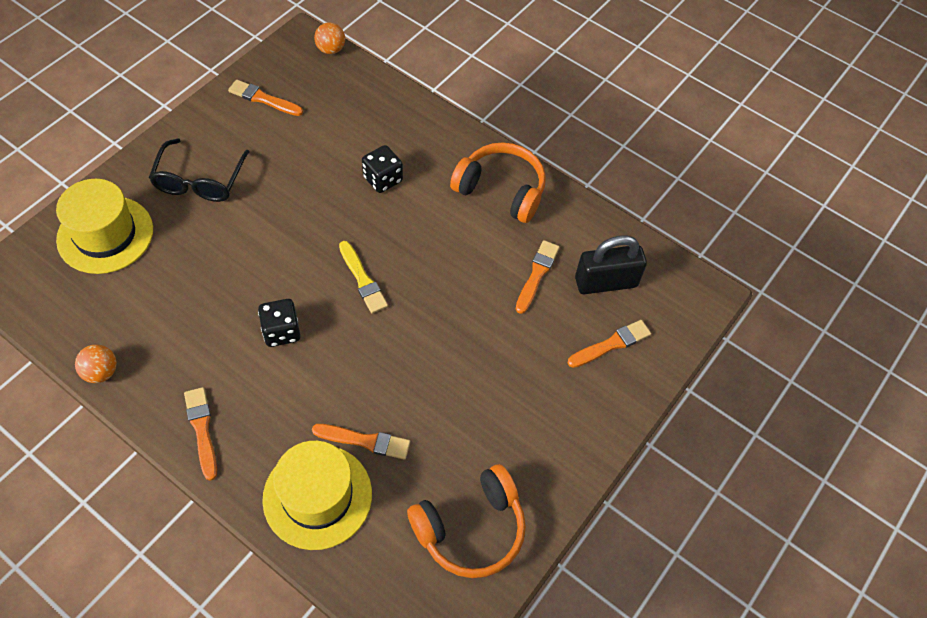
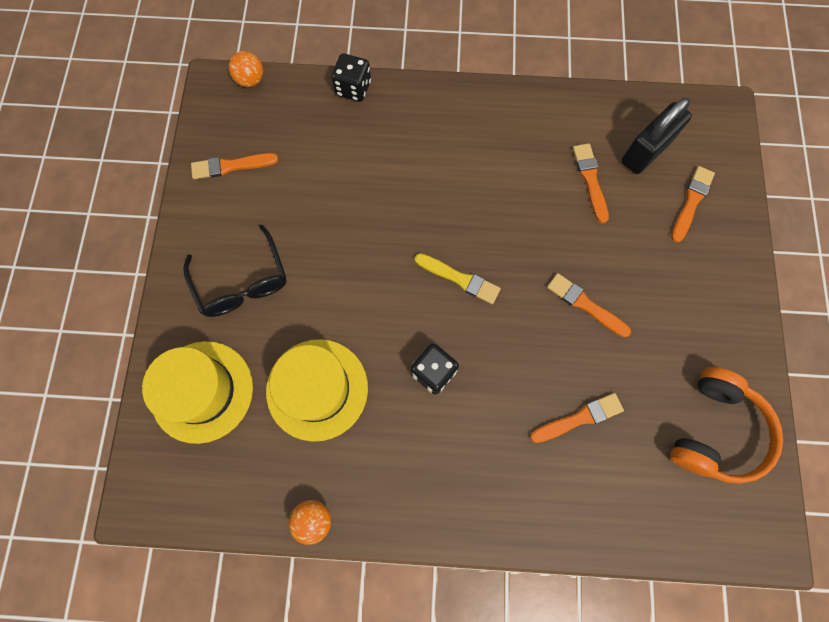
camera: 30 degrees left, 15 degrees up
(202, 430) = (444, 506): orange brush -> orange brush (585, 305)
(317, 496) = (582, 492): yellow hat -> yellow hat (317, 389)
(383, 179) = (399, 176): black dice -> black dice (353, 88)
(501, 190) = (502, 122): orange headphones -> none

